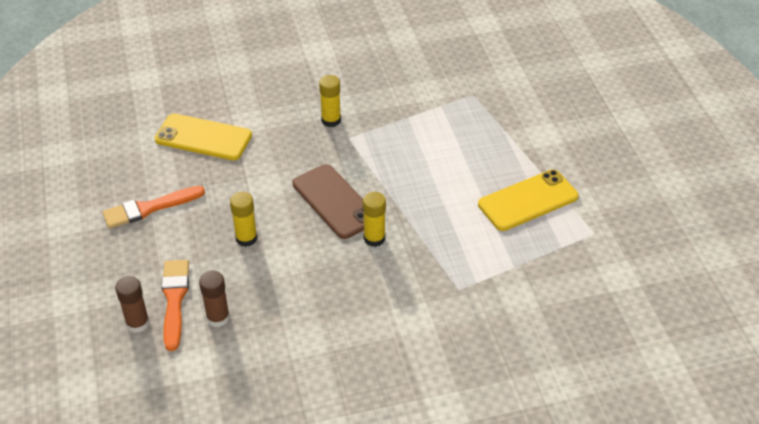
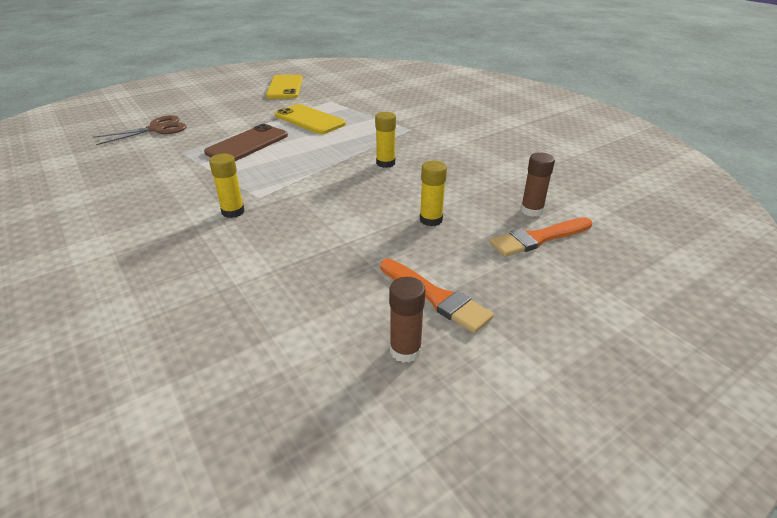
camera: 110 degrees left, 10 degrees down
(137, 323) = (586, 251): brown glue stick -> brown glue stick (405, 350)
(203, 138) = (289, 293): yellow phone -> yellow phone (285, 87)
(335, 201) = (353, 187): brown phone -> brown phone (247, 144)
(544, 79) = (157, 129): none -> brown scissors

